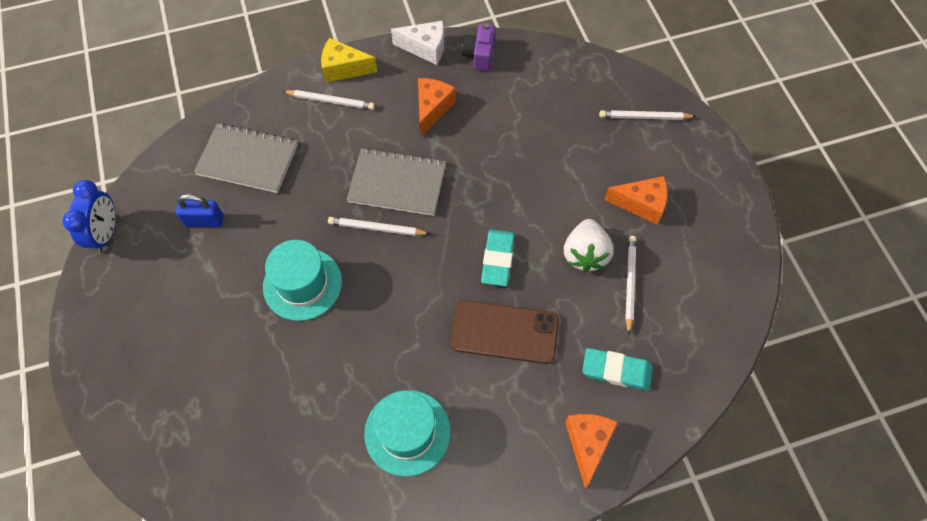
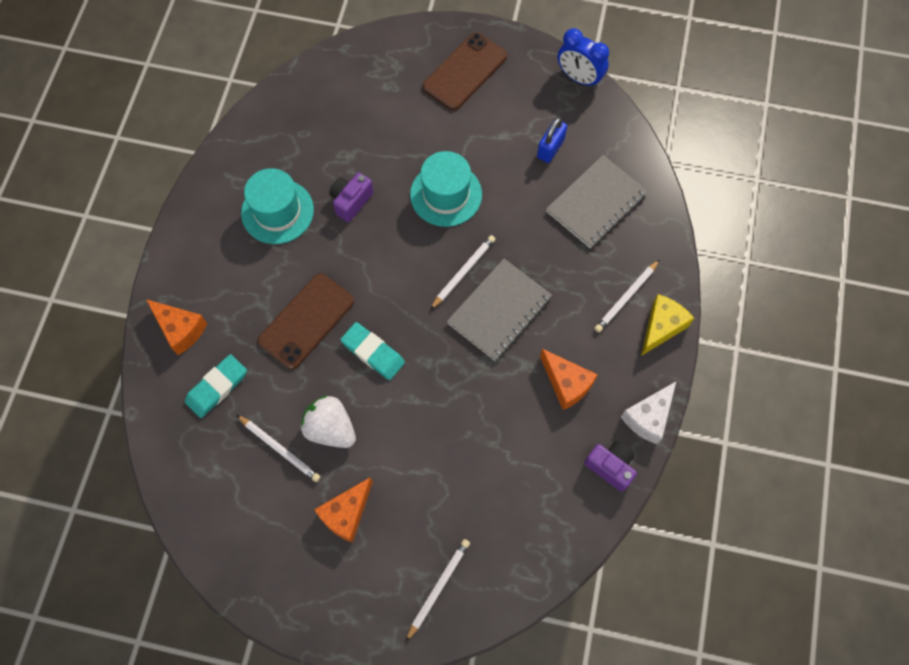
camera: 120 degrees right, 5 degrees up
(141, 342) = (465, 71): none -> brown phone
(356, 366) = (351, 201): none -> purple camera

